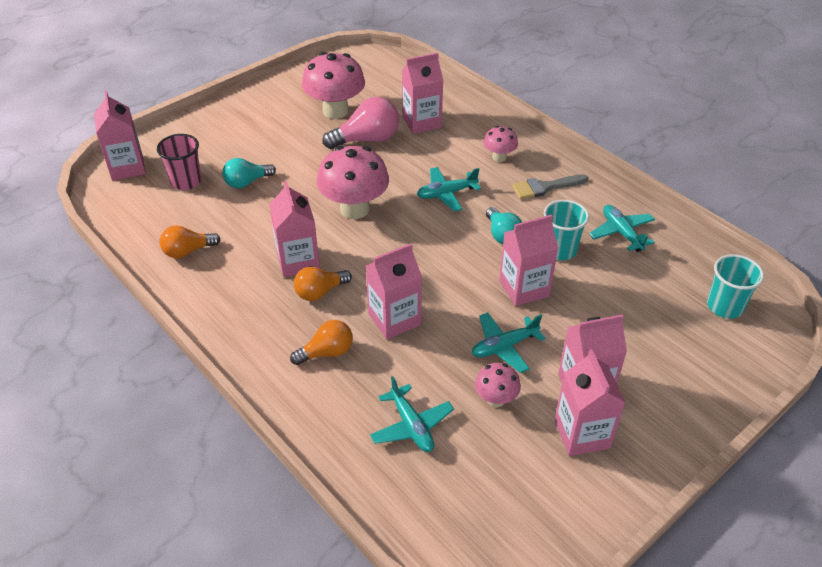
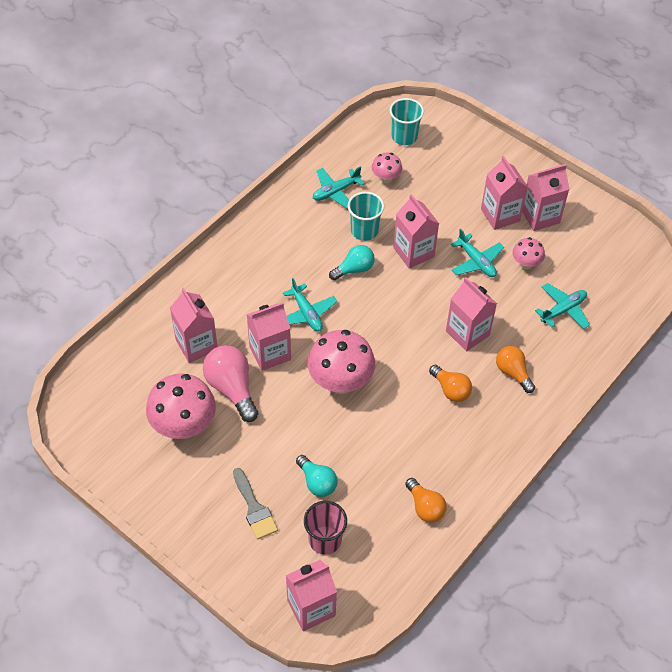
camera: 100 degrees left, 10 degrees up
(298, 261) = (418, 413): pink carton -> pink carton (270, 353)
(499, 157) = (246, 277): pink mushroom -> pink mushroom (386, 178)
(545, 187) = (285, 242): grey brush -> grey brush (254, 508)

